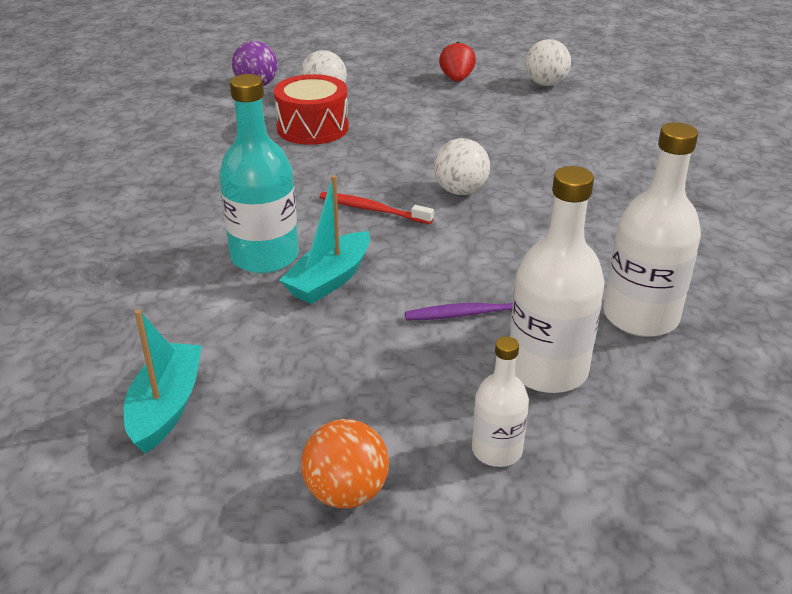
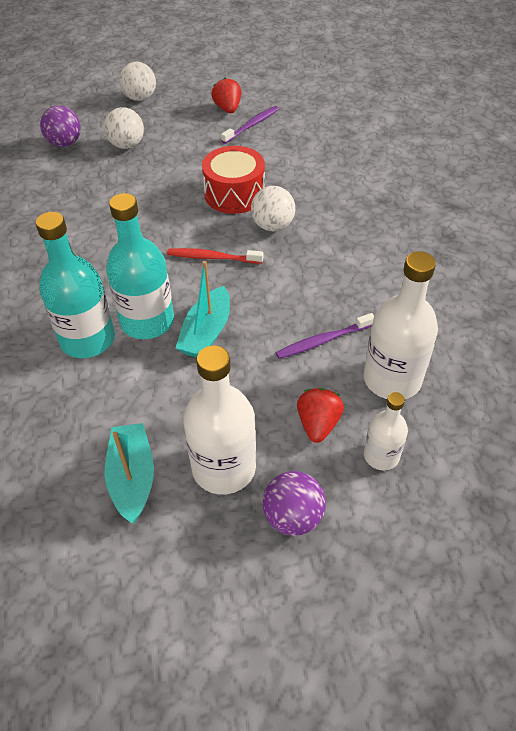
camera: 15 degrees left, 15 degrees up
(187, 261) = (87, 339): none -> turquoise bottle
(312, 128) = (131, 182): red drum -> red drum (234, 194)
(346, 492) = (293, 517): orange ball -> purple ball
(426, 398) = (318, 424): none -> red strawberry
(478, 97) = (252, 125): none -> purple toothbrush
(545, 84) = (299, 102): white ball -> white ball (140, 98)
(640, 317) = (439, 318): white bottle -> white bottle (224, 468)

